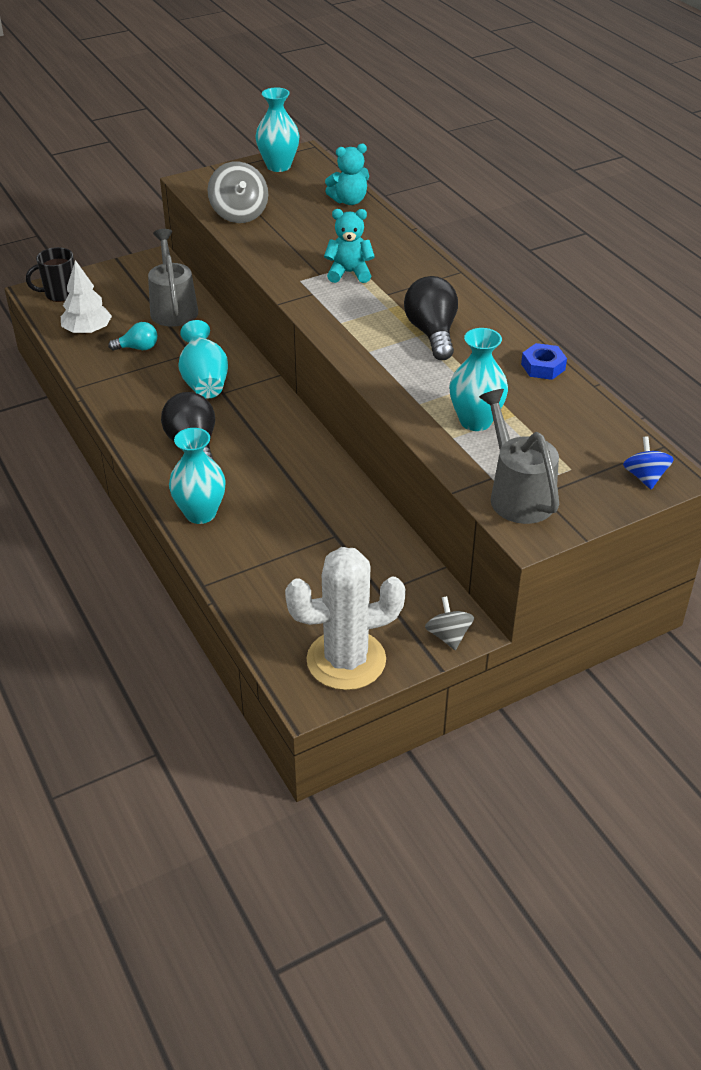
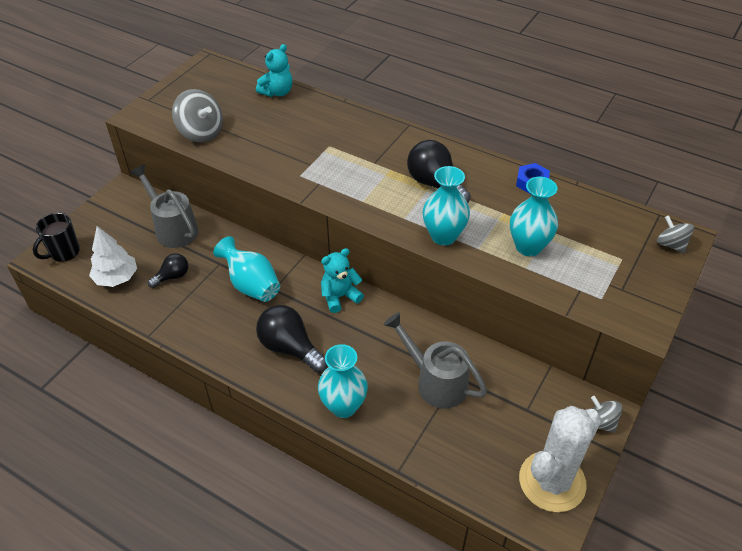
camera: 30 degrees left, 5 degrees up
(138, 348) = (172, 276): turquoise light bulb -> black light bulb
(278, 166) = (196, 79): turquoise vase -> turquoise vase (443, 236)
(349, 273) = (331, 155): turquoise teddy bear -> turquoise teddy bear (340, 297)
(518, 494) = (608, 296): grey watering can -> grey watering can (436, 382)
(645, 477) = (671, 244): blue spinning top -> grey spinning top

